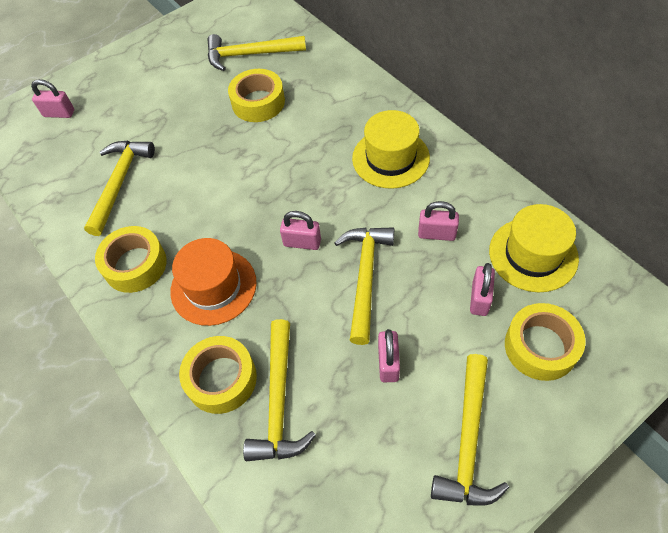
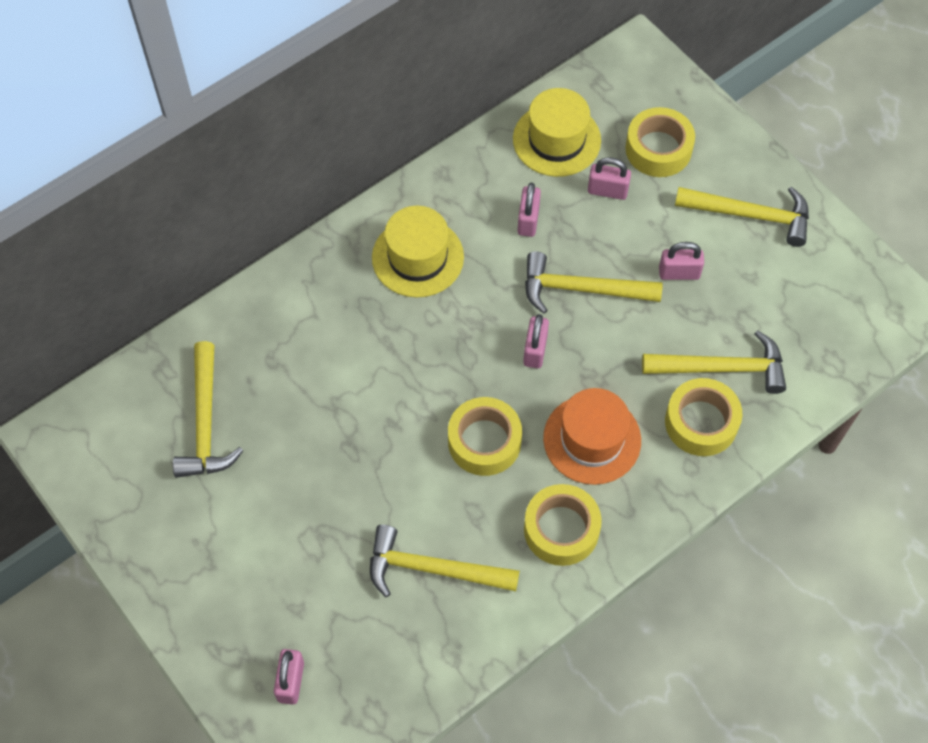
camera: 95 degrees left, 5 degrees up
(258, 102) = (305, 407): yellow tape -> yellow tape (484, 441)

